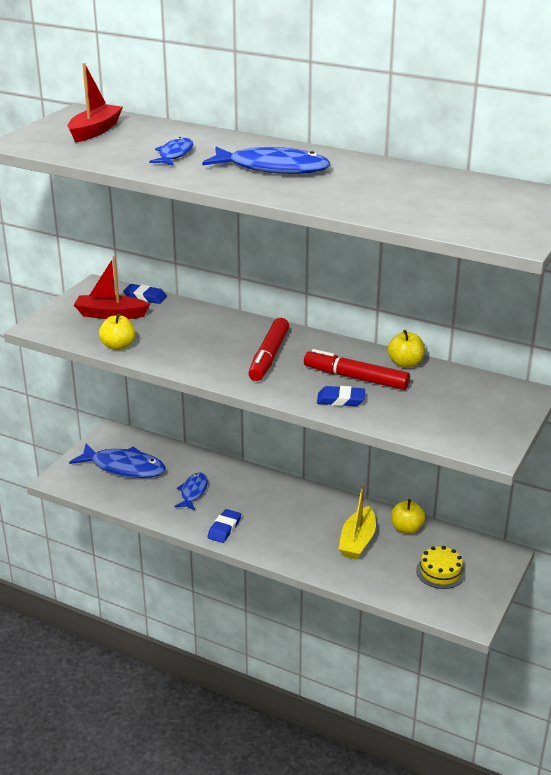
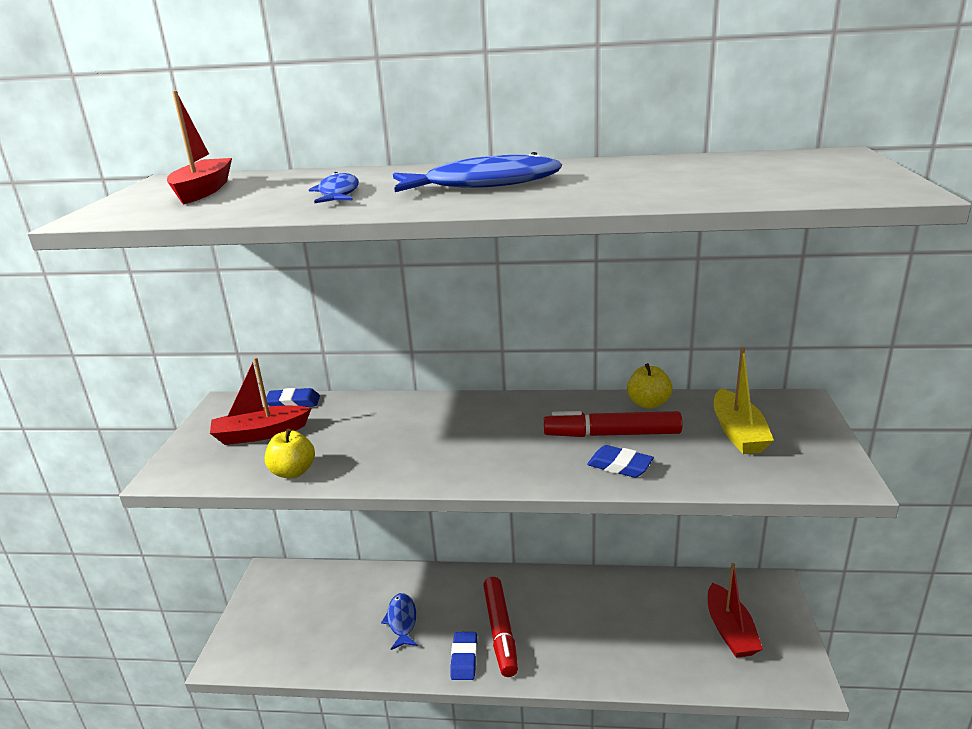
camera: 20 degrees left, 5 degrees down
(124, 467) = (303, 615): blue fish -> none
(269, 356) = (492, 435): red marker -> red marker (500, 631)
(340, 400) = (619, 466): blue eraser -> blue eraser turned 45 degrees clockwise
(357, 541) = (620, 622): yellow boat -> yellow boat (738, 432)
(406, 529) = (658, 589): yellow apple -> none
(440, 572) = (730, 631): yellow cake -> red boat

